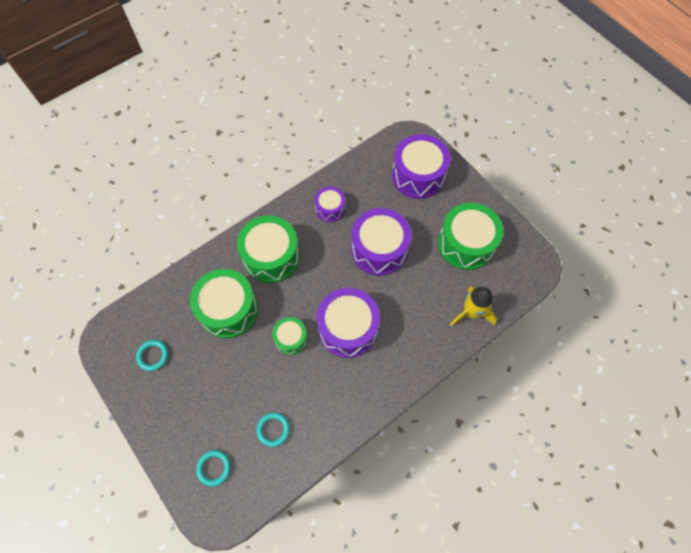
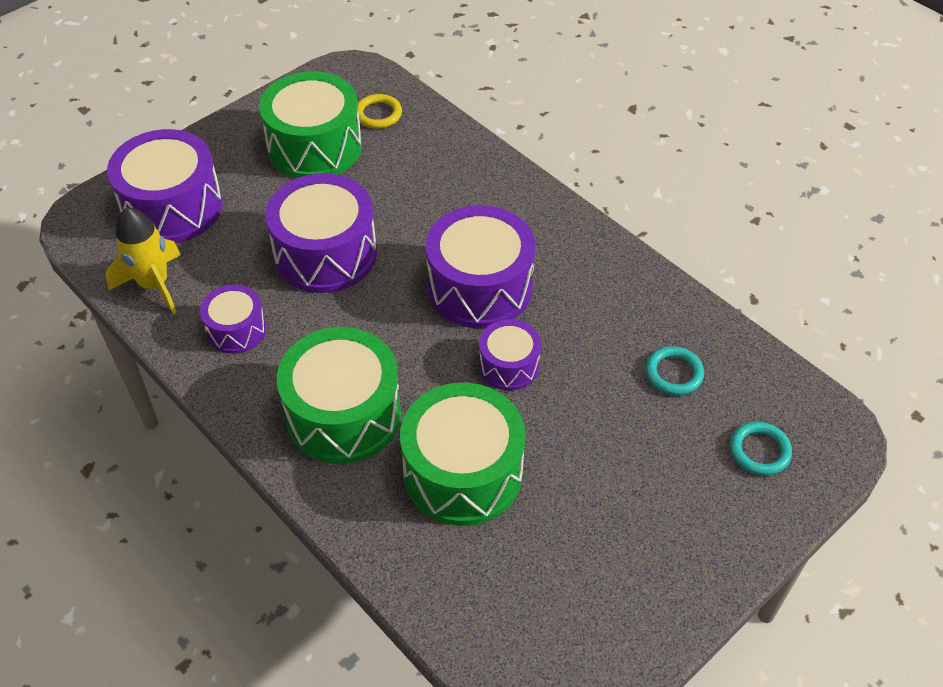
camera: 95 degrees left, 15 degrees down
(153, 356) = (577, 594): turquoise ring -> none
(291, 338) = (509, 365): green drum -> purple drum
(471, 313) = (436, 141): yellow rocket -> yellow rocket (154, 285)
(496, 280) = (378, 114): none -> yellow ring

